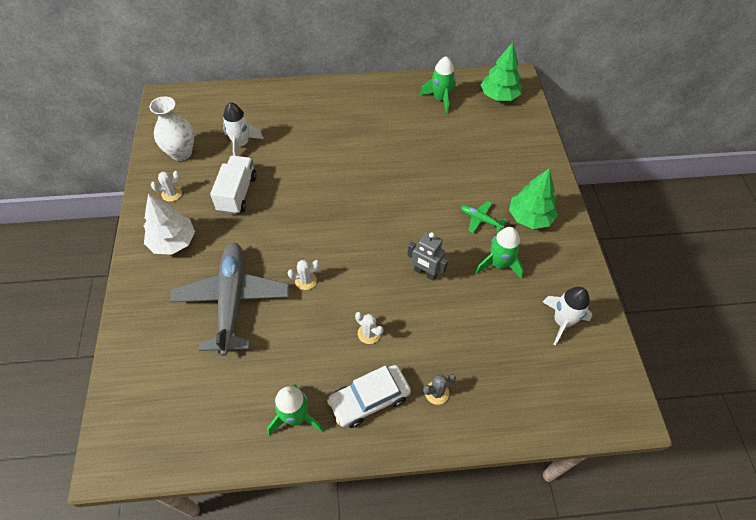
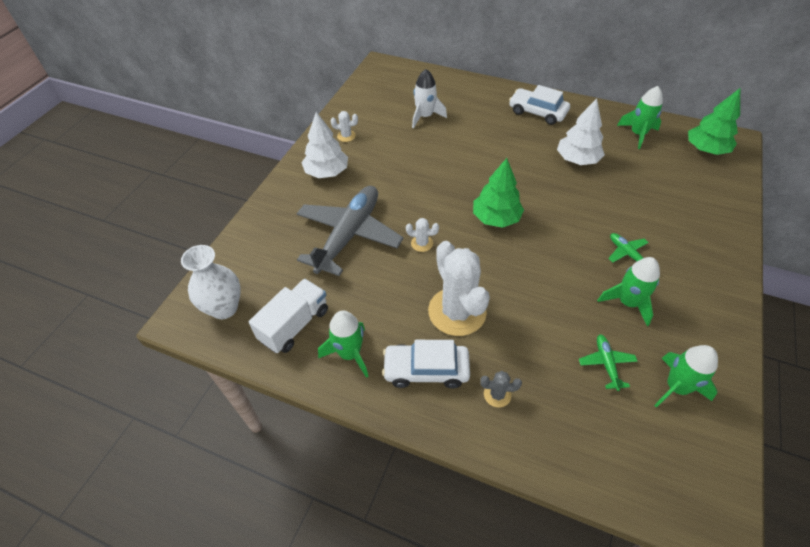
camera: 30 degrees right, 5 degrees down
(181, 153) = (371, 108): white vase -> white vase (224, 308)
(237, 193) = (400, 153): white truck -> white truck (294, 325)
(345, 104) = (537, 112): none -> white car
(369, 333) = (457, 311): white cactus -> white cactus, size x2.36
(401, 142) = (577, 159): none -> white tree
(425, 273) = (542, 281): grey robot -> none
(505, 325) = (606, 364): none -> green plane
(529, 217) = (686, 271): green tree -> green tree (496, 218)
(562, 322) = (676, 387): white rocket -> green rocket

